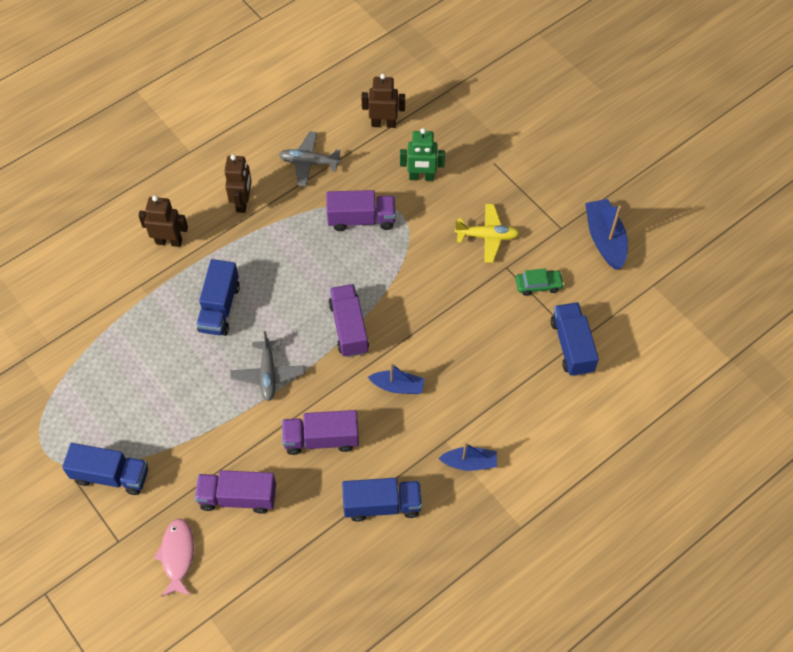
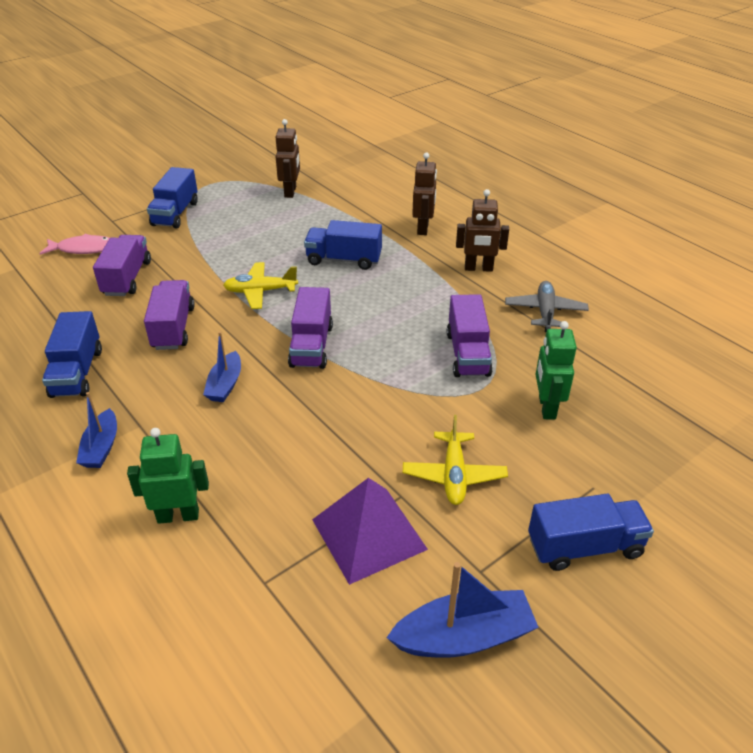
camera: 90 degrees right, 20 degrees down
(268, 374) = (260, 291): grey plane -> yellow plane
(349, 328) = (311, 346): purple truck -> purple truck turned 105 degrees clockwise
(383, 123) = (627, 372): brown robot -> brown robot (290, 192)
(531, 397) = (178, 515): none -> green robot
(538, 285) = (369, 534): green car -> purple pyramid
(572, 346) = (255, 572): blue truck -> blue truck (585, 547)

